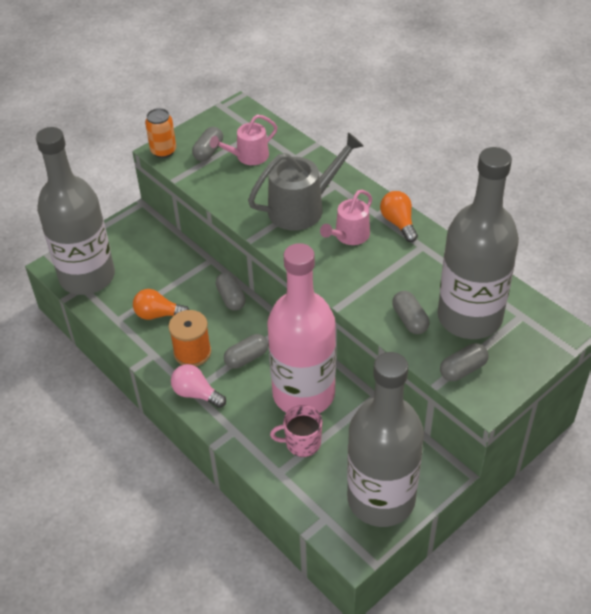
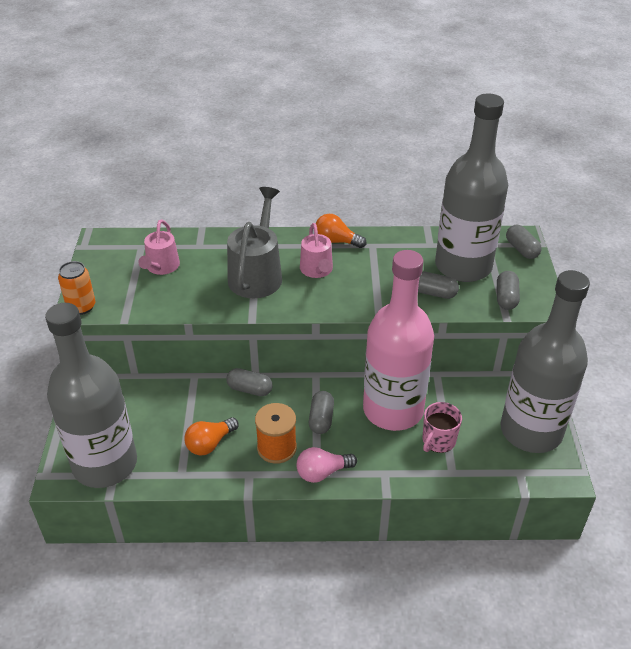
camera: 50 degrees left, 5 degrees down
(208, 151) = (122, 283): grey capsule -> grey capsule (521, 249)

